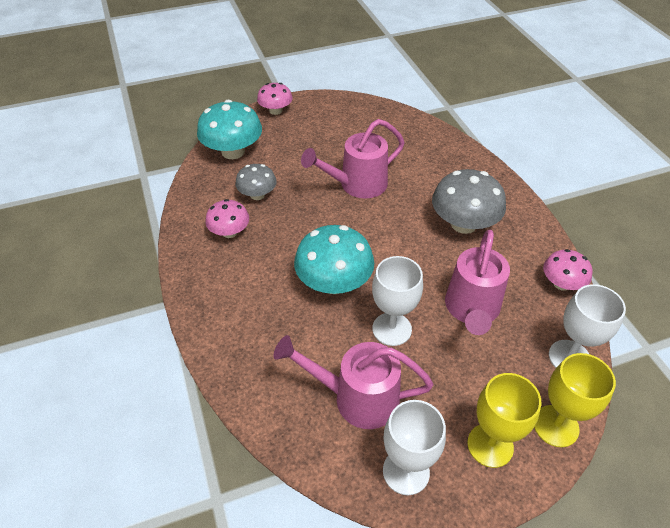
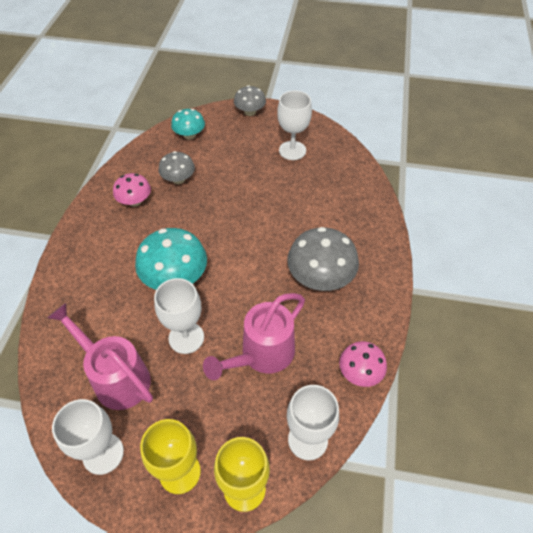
camera: 30 degrees right, 5 degrees up
(233, 151) = (189, 135): turquoise mushroom -> turquoise mushroom, size x0.60
(275, 111) = (250, 112): pink mushroom -> grey mushroom
(345, 130) = (292, 150): none -> white goblet
(356, 185) = (260, 203): pink watering can -> none

